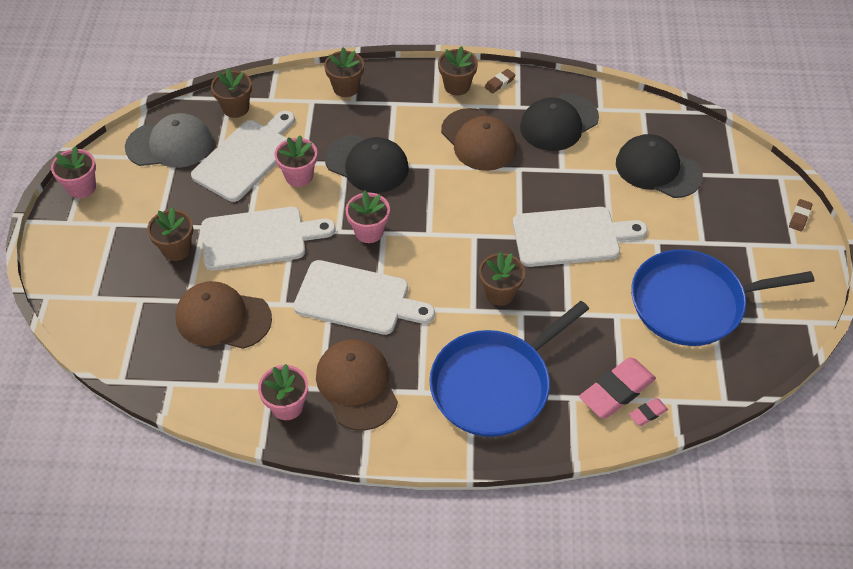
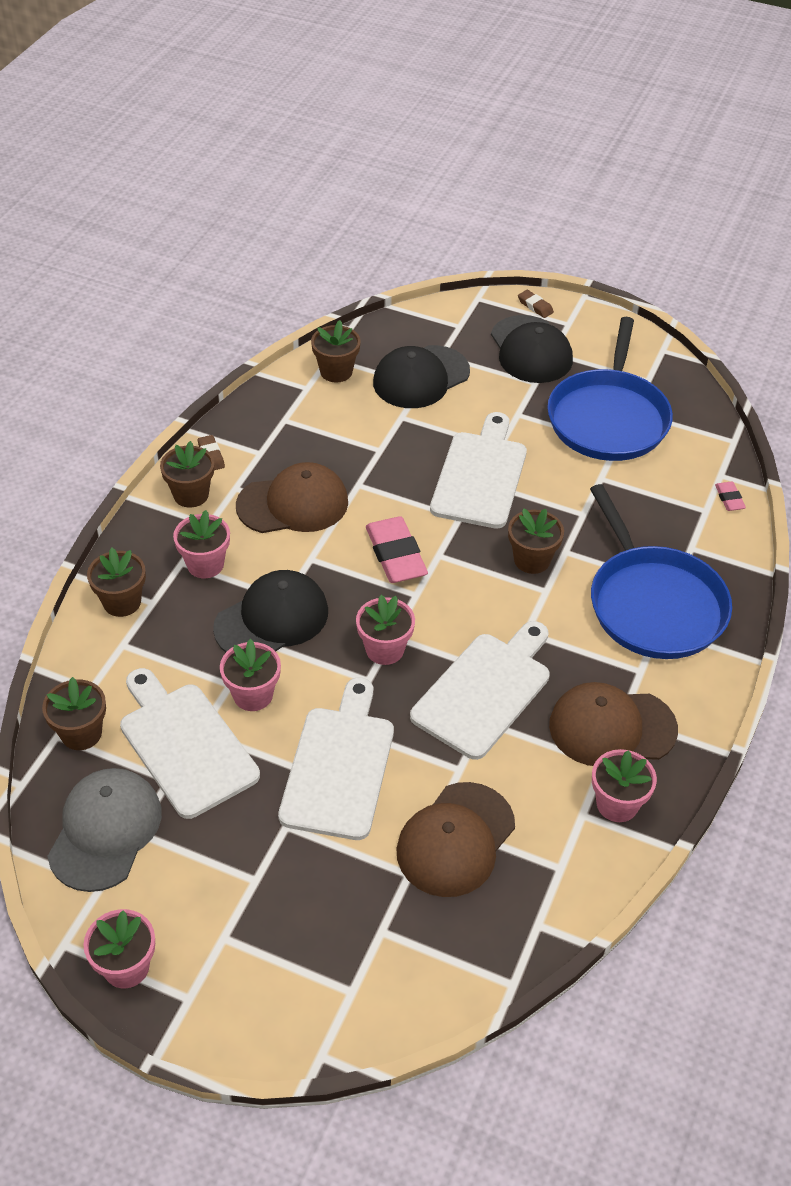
camera: 70 degrees left, 5 degrees down
(176, 249) = (311, 867): brown flower pot -> brown flower pot (336, 371)
(398, 115) = (205, 564): none -> pink flower pot
(558, 123) = (307, 428): black cap -> black cap (531, 350)
(616, 391) = (695, 511): pink eraser -> pink eraser (396, 555)

